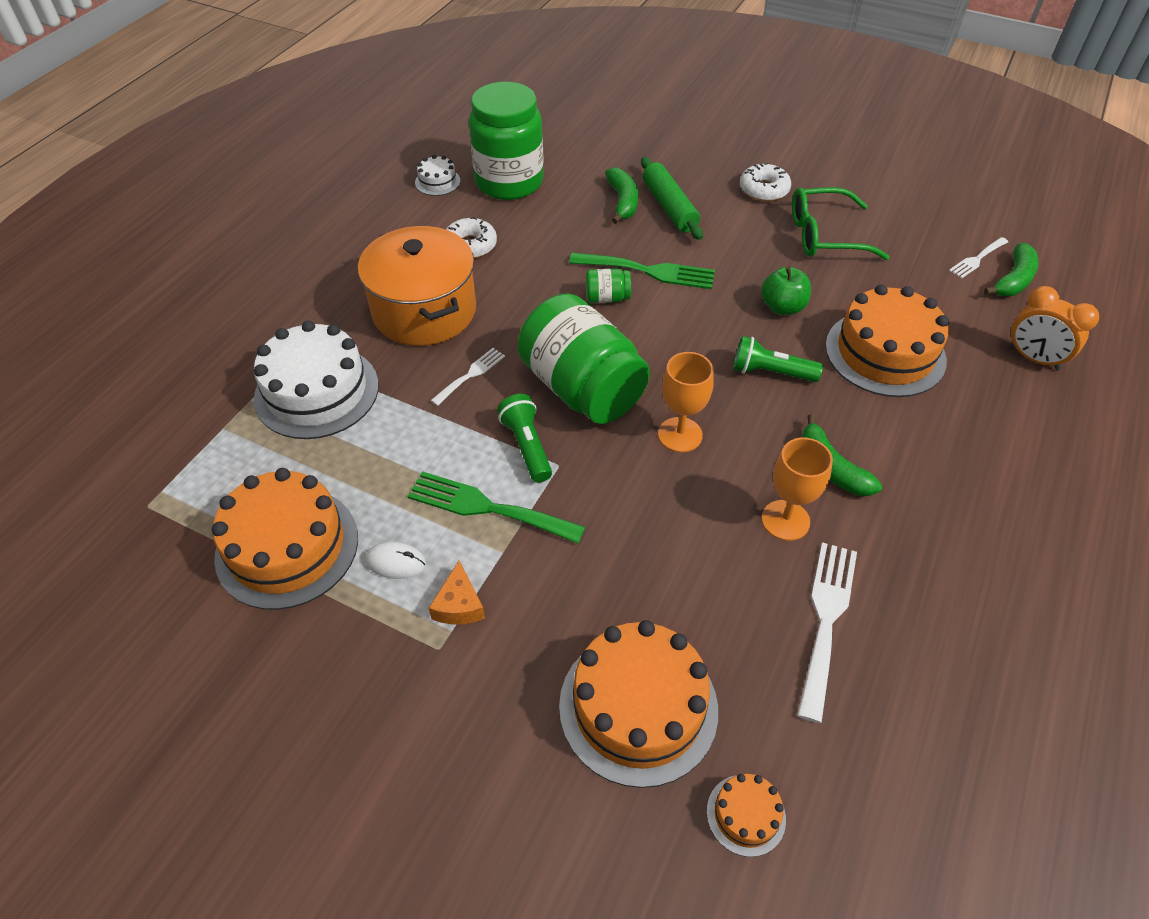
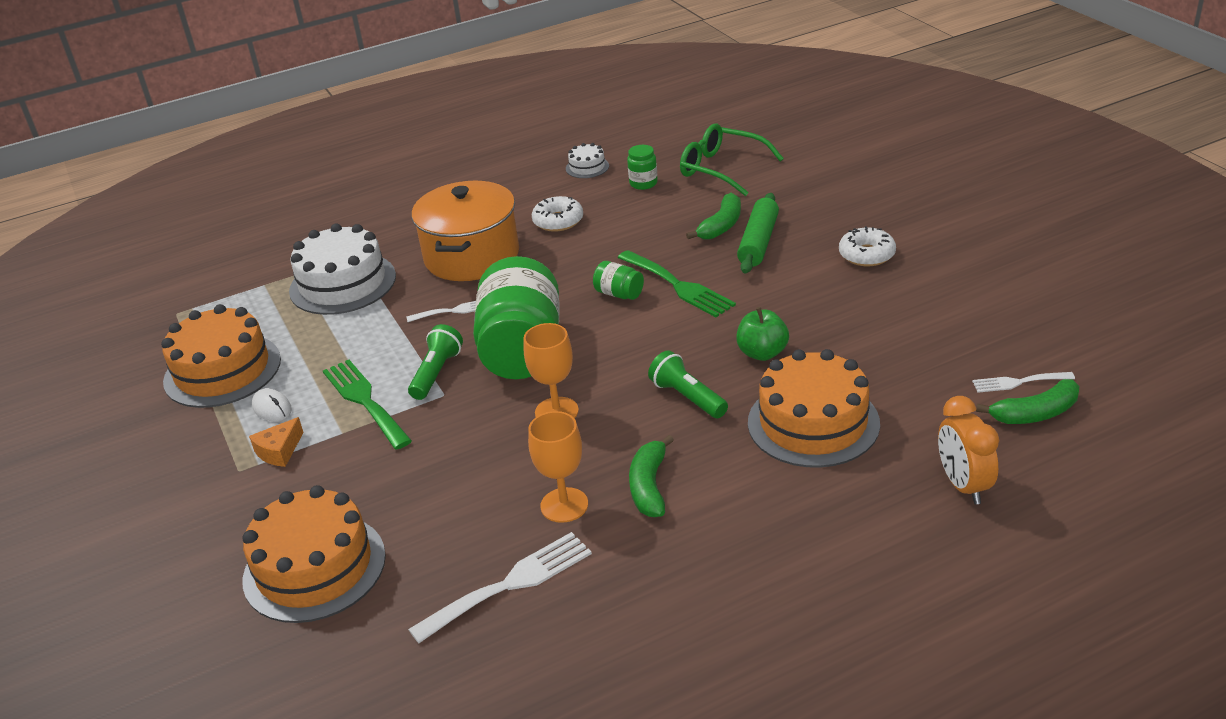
camera: 40 degrees right, 15 degrees down
(509, 182) = (643, 183): green jar -> green jar, size x0.42
(746, 815) = (303, 668): orange cake -> none
(824, 235) = (879, 310): green glasses -> green glasses (722, 169)

